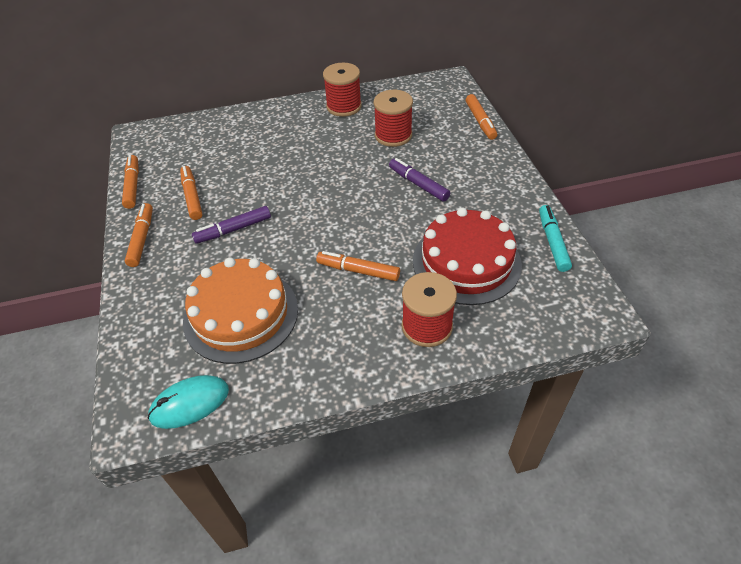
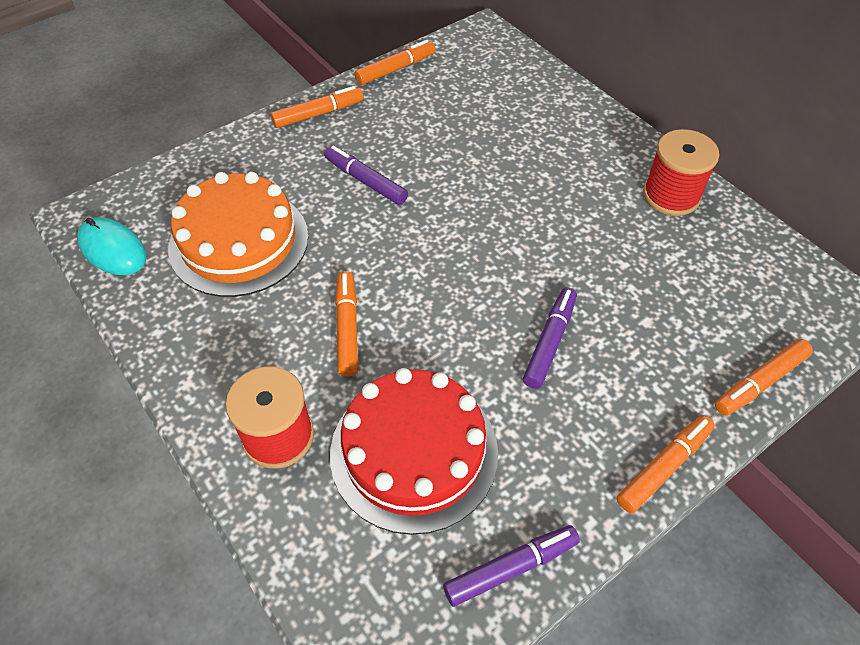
camera: 65 degrees right, 5 degrees up
(192, 197) = (402, 123): orange marker -> orange marker (663, 467)
(393, 135) = (643, 276): red spool -> none
(552, 242) = (511, 568): turquoise marker -> purple marker

